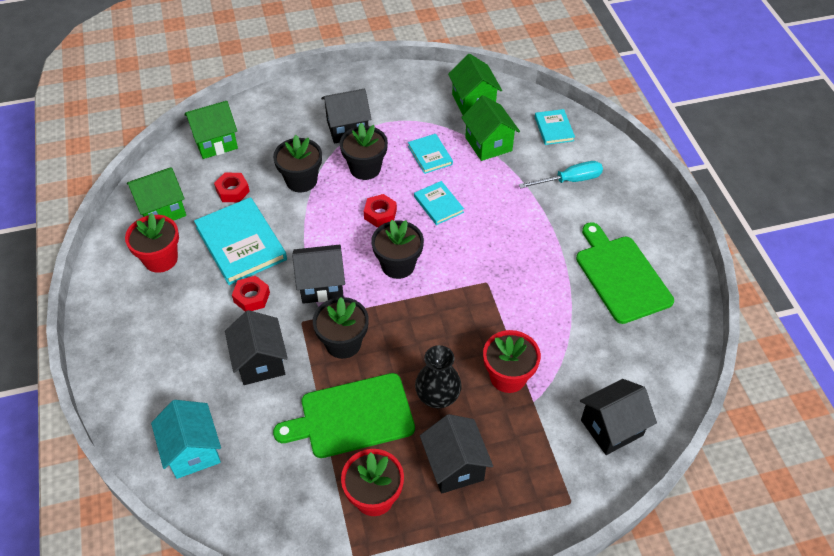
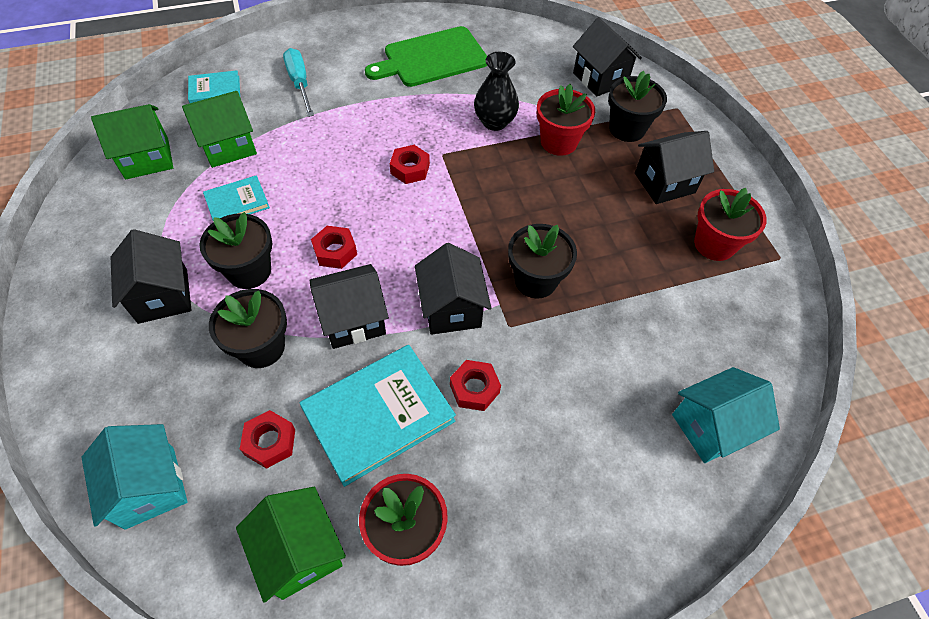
camera: 95 degrees left, 5 degrees up
(215, 142) = (150, 487): green house -> turquoise house
(260, 362) = (574, 366): black house -> black house (353, 320)
(352, 416) = (629, 267): green cutting board -> none
(398, 265) = (418, 231): black flower pot -> black flower pot (627, 129)
(437, 396) = (591, 195): black vase -> black vase (494, 122)
(438, 204) = (324, 194): turquoise book -> none
(467, 259) = (410, 169): none -> red nut

